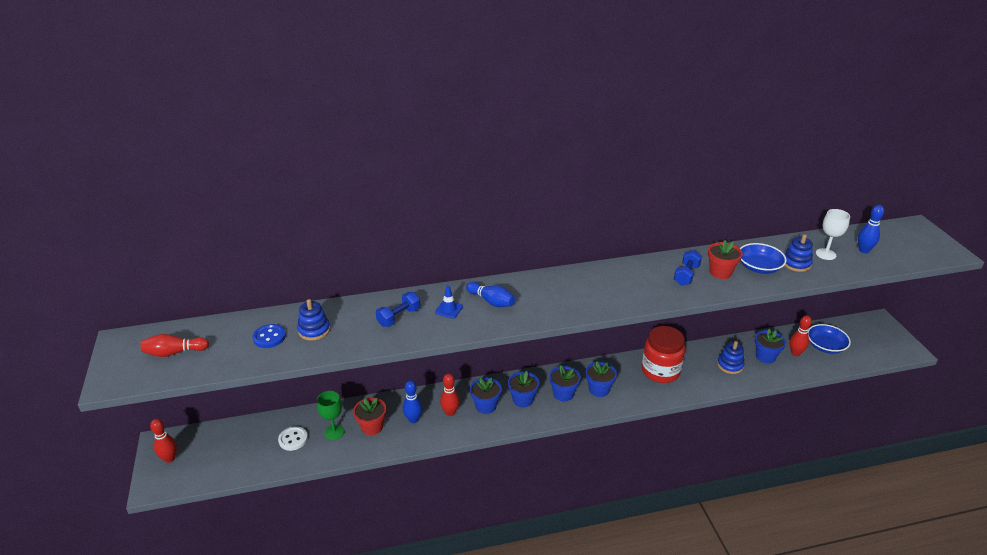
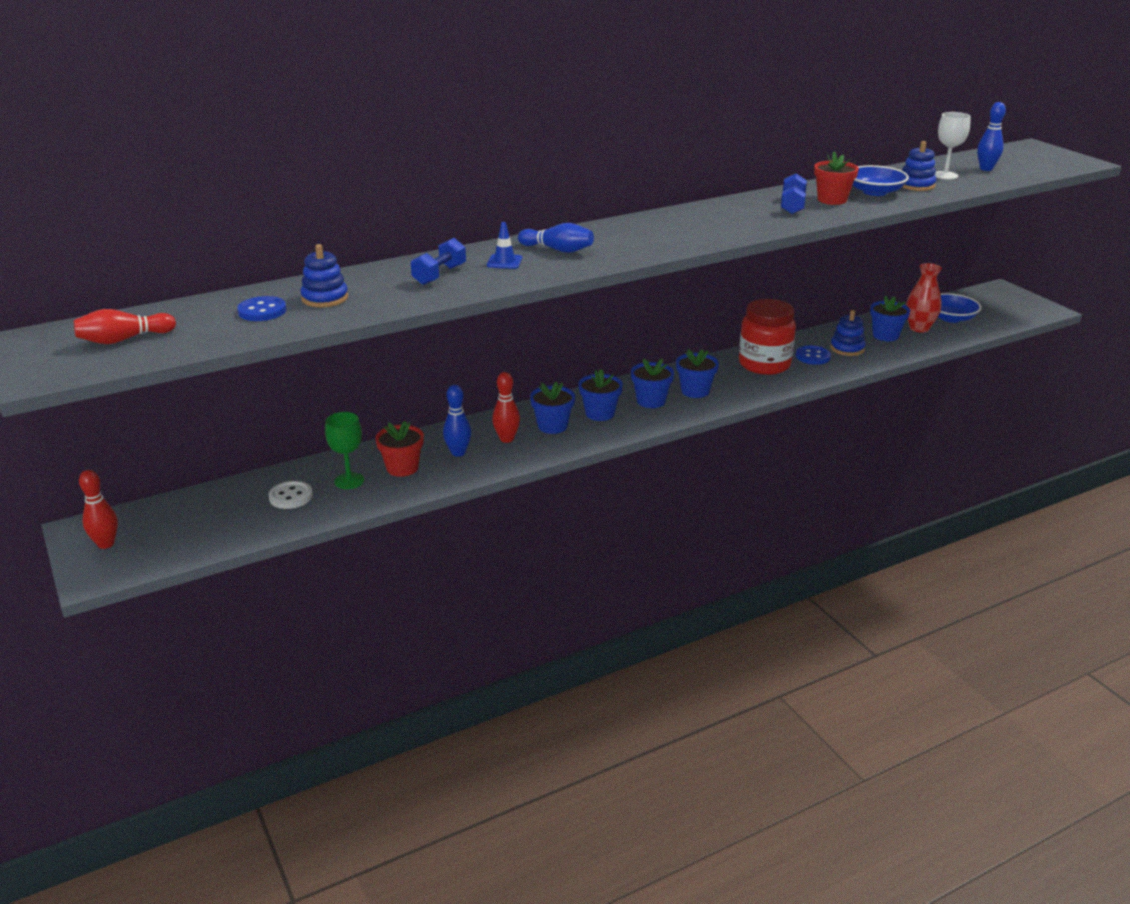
camera: 15 degrees left, 5 degrees down
(700, 369) = (812, 356): none -> blue button
(795, 353) = (919, 328): red bowling pin -> red vase

